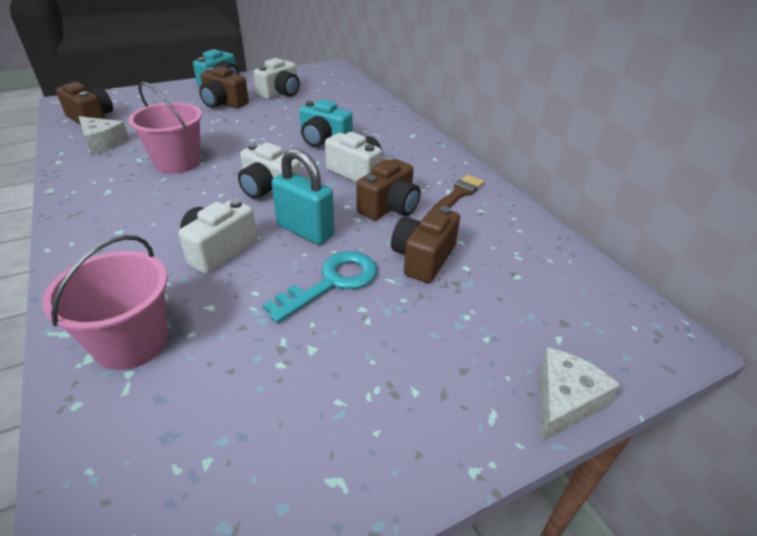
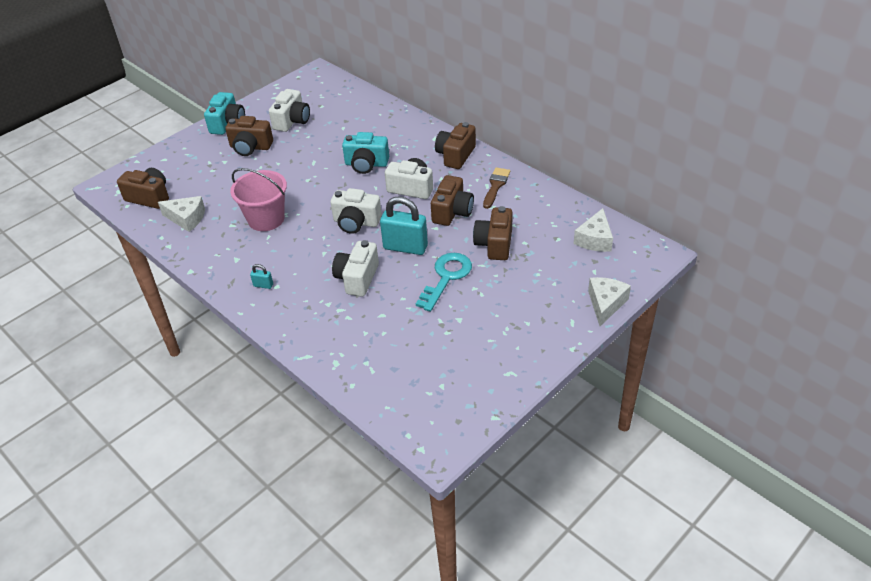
camera: 15 degrees left, 5 degrees up
(105, 226) = (263, 285): none -> turquoise padlock
(131, 342) = (353, 347): pink bucket -> none
(427, 154) = (455, 155): none -> brown camera
(573, 292) = (595, 239): none -> white cheese

